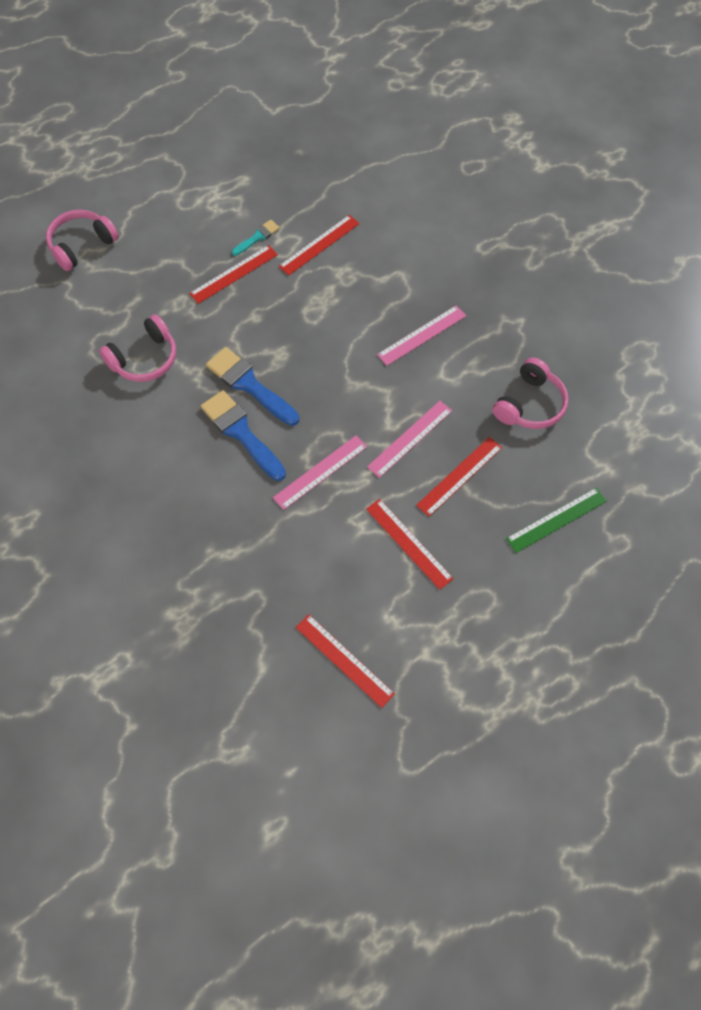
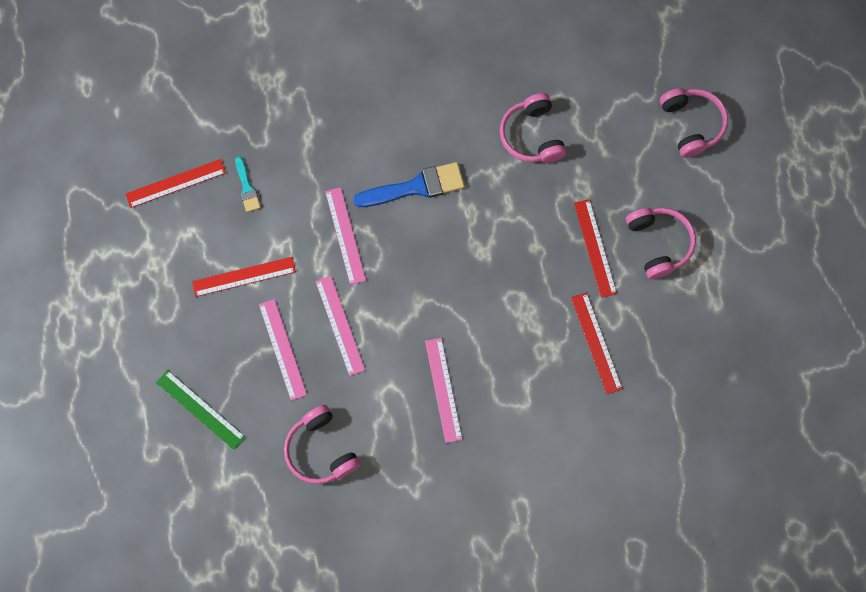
camera: 115 degrees right, 10 degrees up
(208, 232) = (658, 244): none -> pink headphones
(249, 385) = (461, 213): blue brush -> none
(257, 237) = (632, 287): turquoise brush -> turquoise brush (247, 188)
(459, 476) = (282, 349): red ruler -> pink ruler
(556, 520) = (200, 409): green ruler -> green ruler turned 45 degrees counterclockwise

